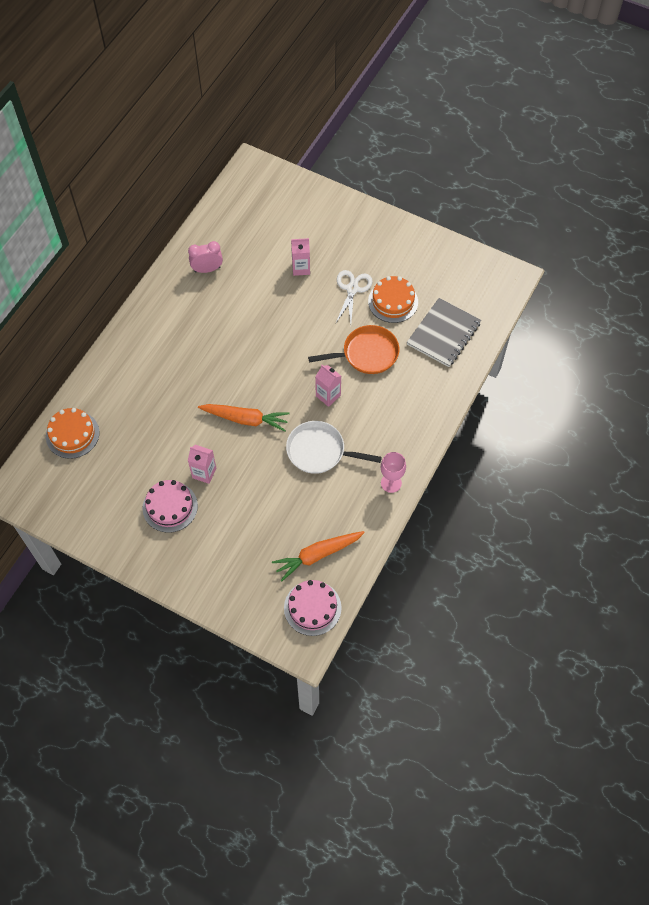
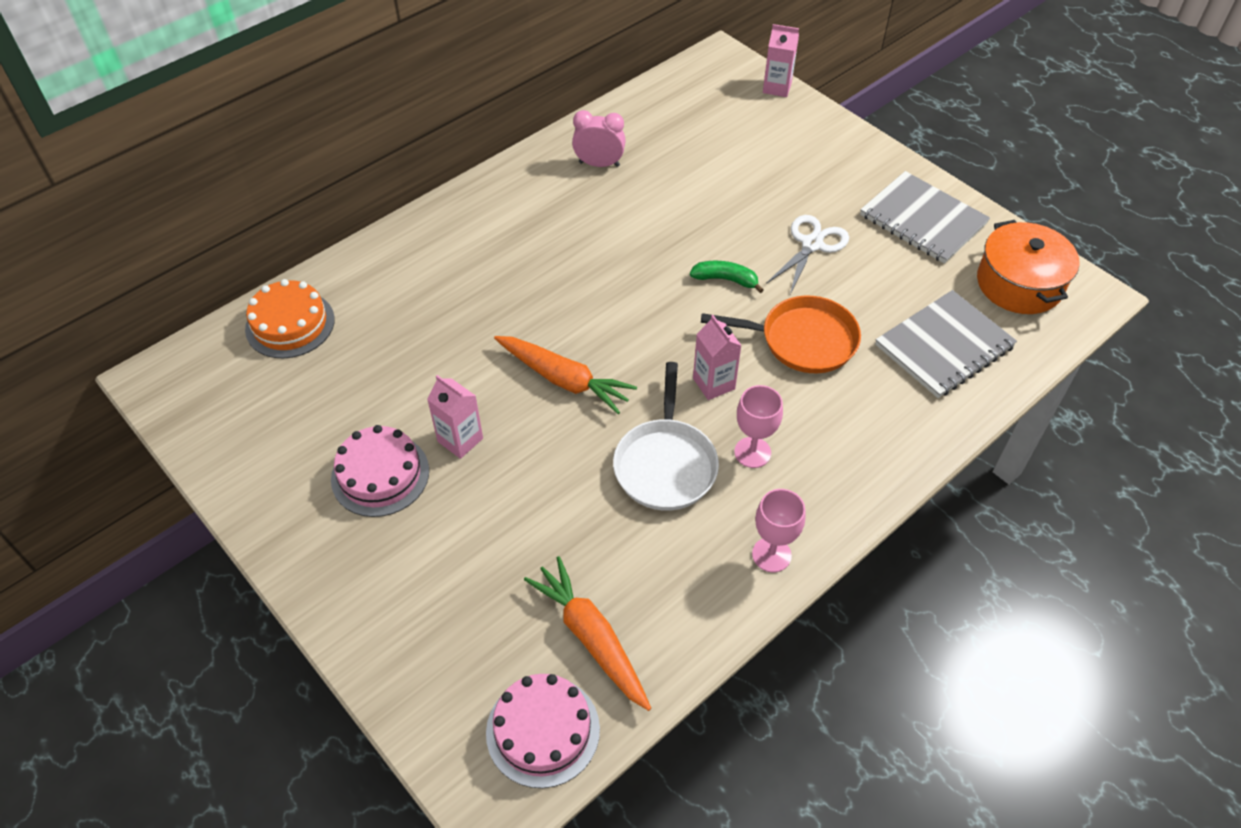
camera: 20 degrees right, 10 degrees down
(301, 268) = (741, 197): pink carton -> pink carton (777, 87)
(311, 327) = (725, 279): none -> green banana
(317, 555) = (591, 637): orange carrot -> orange carrot turned 60 degrees clockwise
(319, 451) = (665, 464): white pan -> white pan turned 120 degrees counterclockwise
(362, 430) = (752, 452): none -> pink goblet
(393, 301) = (872, 278): orange cake -> none
(409, 253) = (923, 219): none -> grey notebook
(473, 281) = (1019, 284): none -> orange pot

